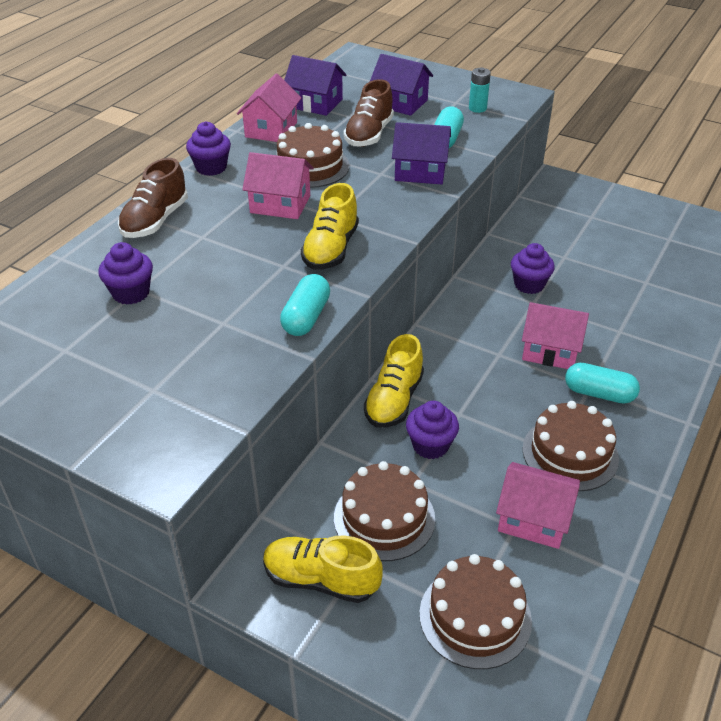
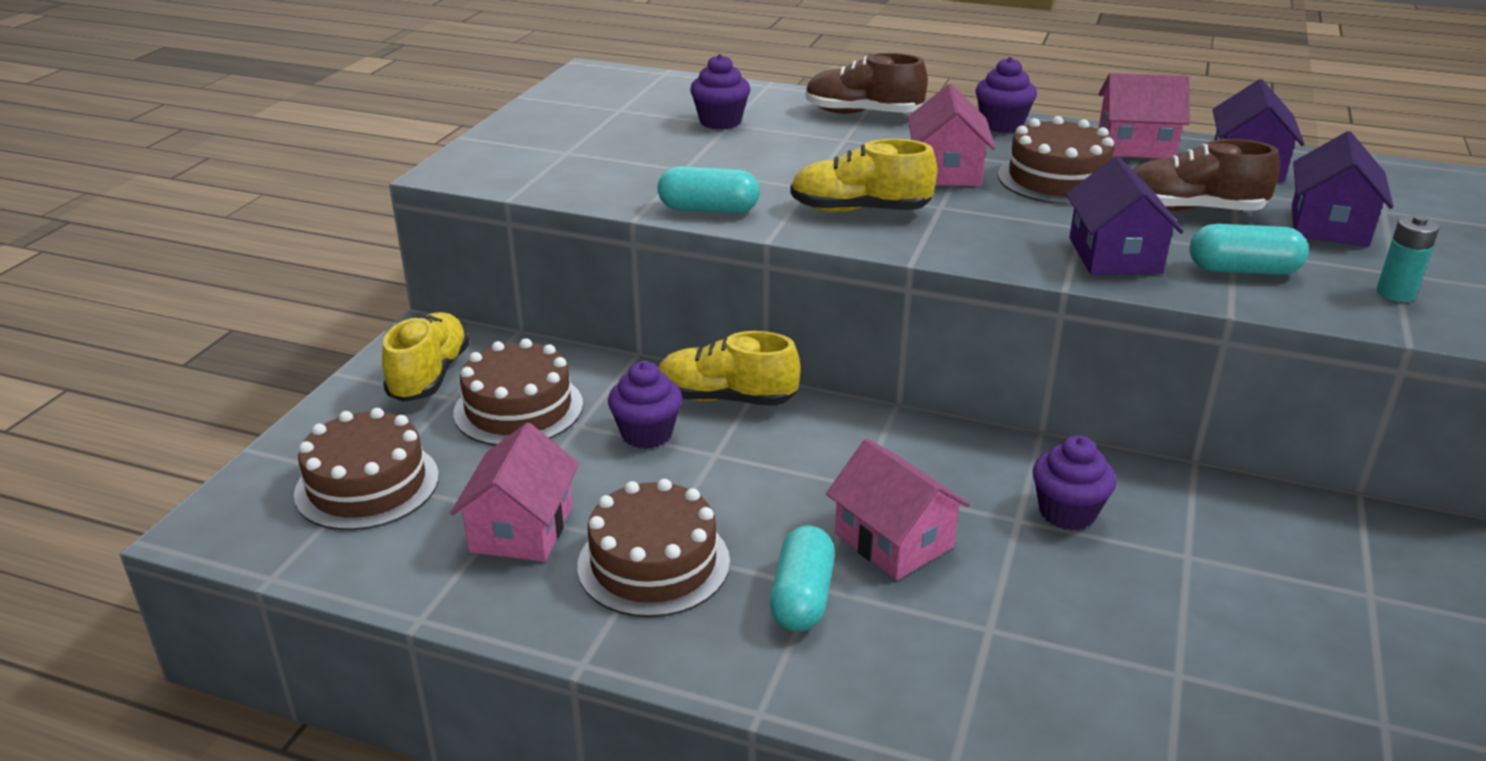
camera: 80 degrees right, 10 degrees down
(550, 350) = (894, 540): pink house -> pink house turned 45 degrees counterclockwise

